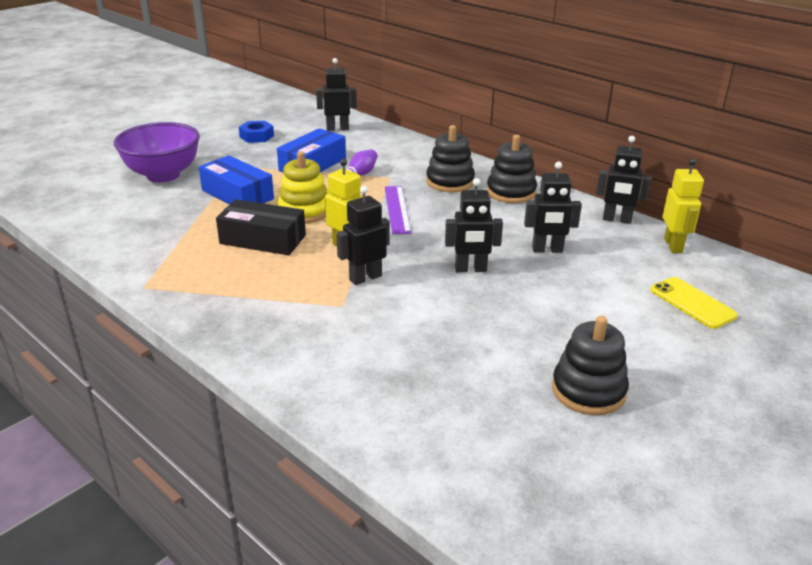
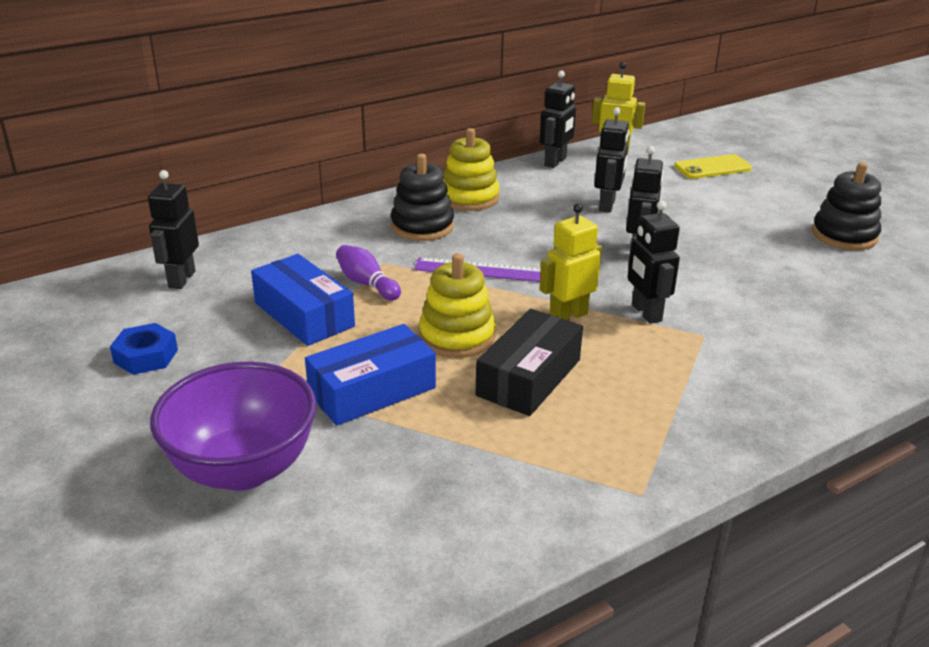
camera: 75 degrees left, 0 degrees up
(511, 192) = (469, 198): black stacking toy -> yellow stacking toy

